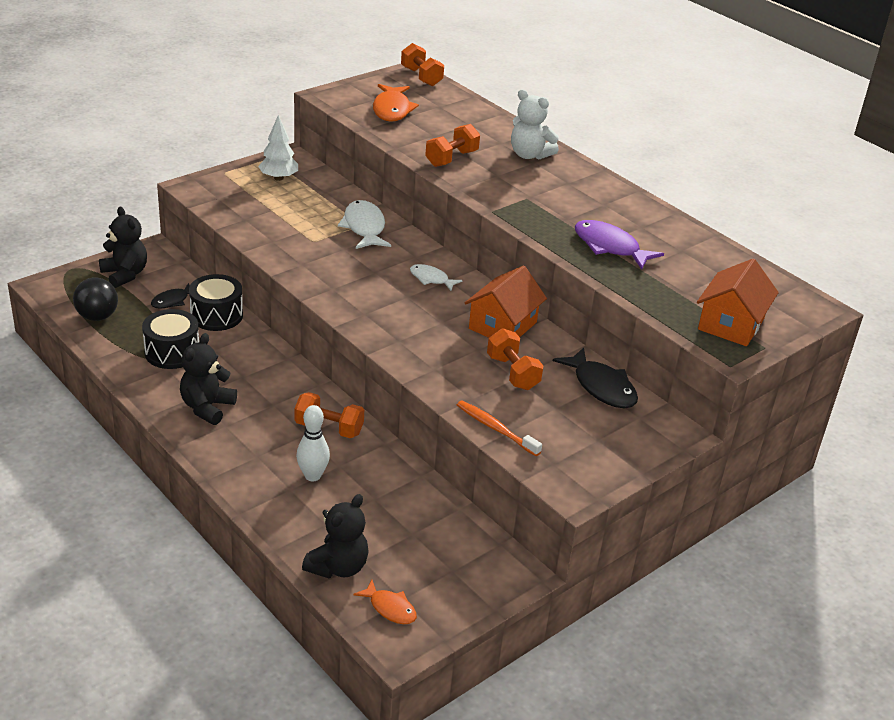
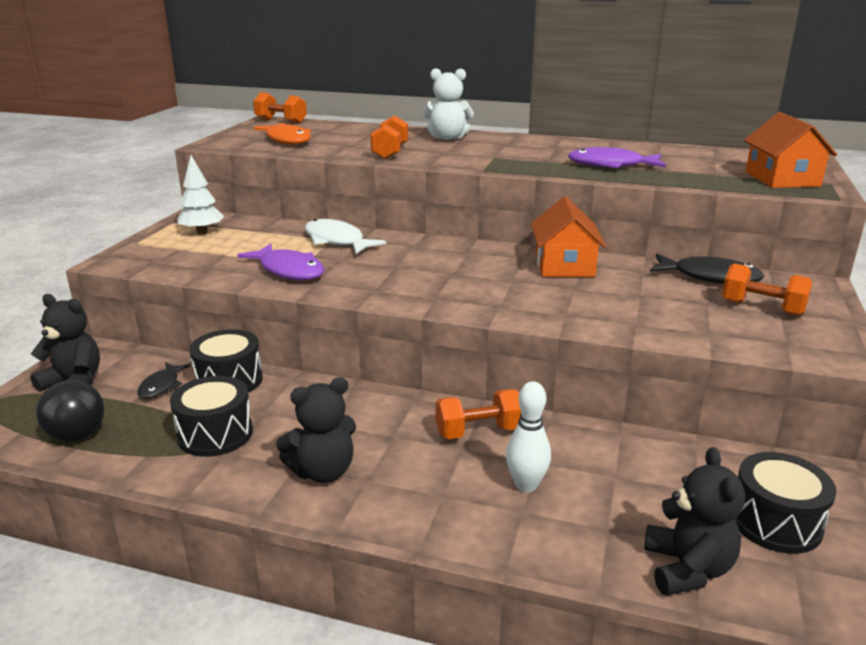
camera: 30 degrees left, 10 degrees down
(207, 407) = (323, 471): black teddy bear -> black teddy bear turned 105 degrees counterclockwise
(296, 244) = (289, 270): none -> purple fish
(390, 608) = (800, 583): orange fish -> none
(431, 279) = (453, 255): white fish -> none
(431, 575) = (775, 522): none -> black drum
(495, 429) = (696, 337): orange toothbrush -> none
(512, 373) = (631, 293): orange dumbbell -> orange dumbbell (762, 308)

